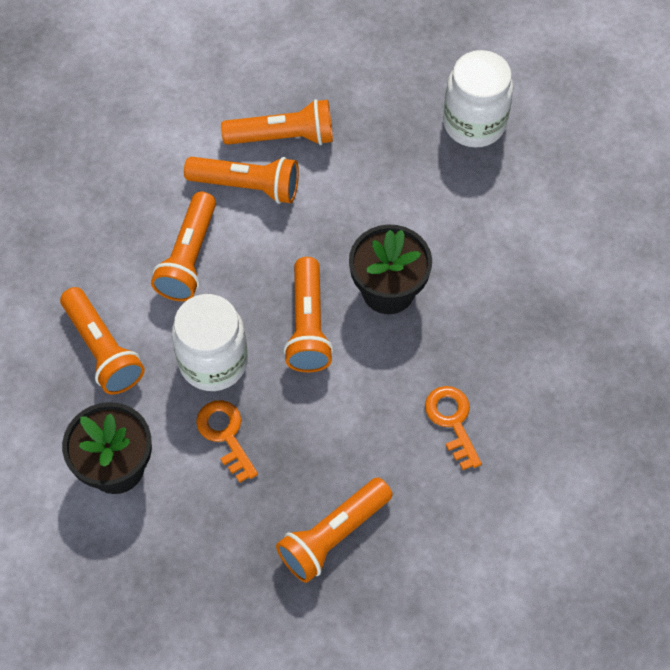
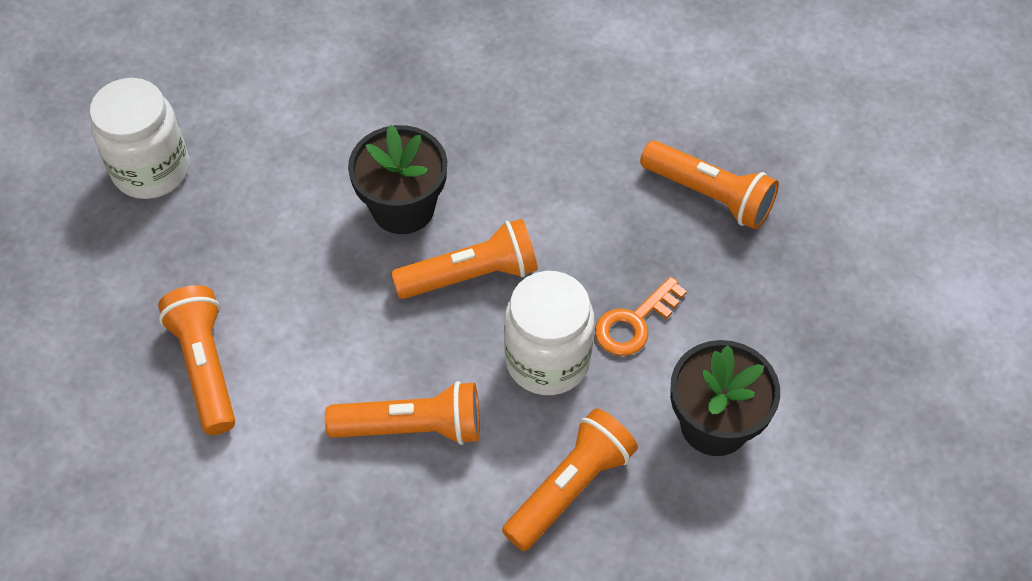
camera: 105 degrees left, 5 degrees down
(247, 186) = (290, 389): orange flashlight -> none
(452, 421) = (545, 120): orange key -> none

